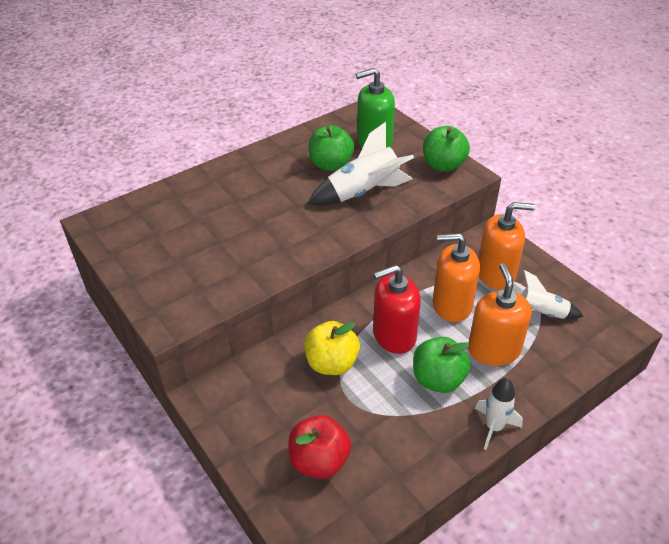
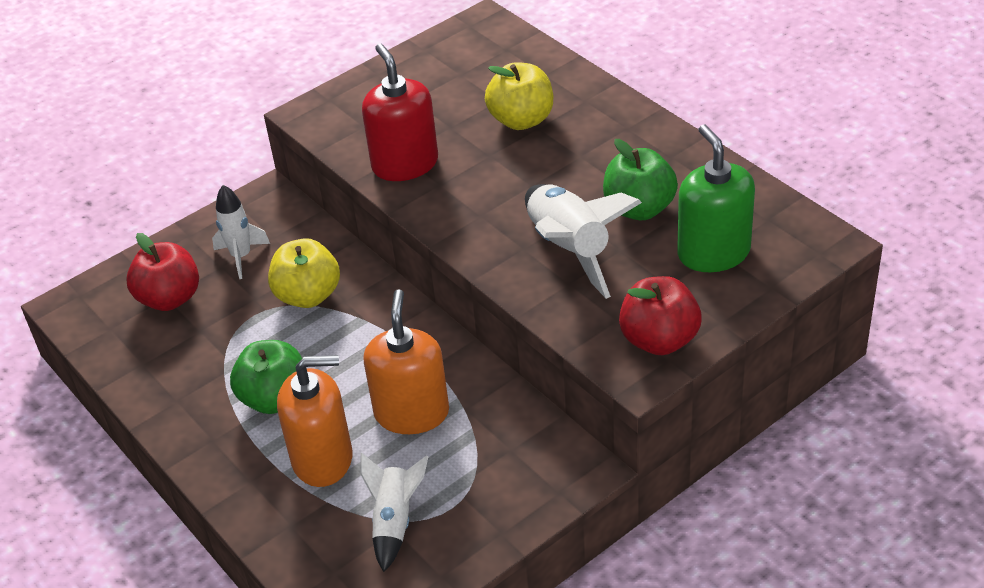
camera: 90 degrees right, 0 degrees up
(225, 207) = (521, 120): none -> yellow apple
(394, 335) = (353, 352): red soap dispenser -> red soap dispenser (405, 164)
(443, 165) = (659, 340): green apple -> red apple
(494, 427) = (194, 453): white rocket -> white rocket (241, 256)
(496, 273) = (482, 468): orange soap dispenser -> none

